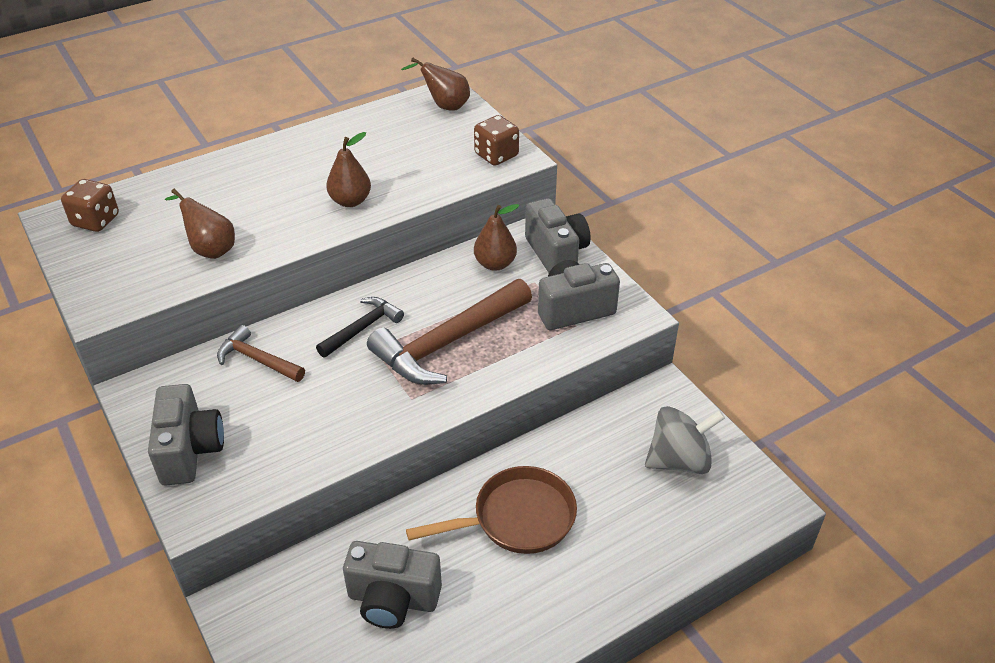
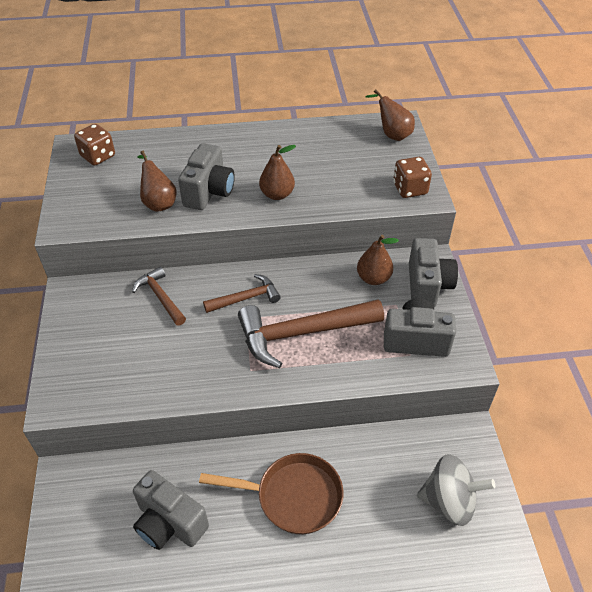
camera: 25 degrees right, 5 degrees up
(190, 451) = (79, 352): grey camera -> grey camera (209, 192)
(362, 328) = (246, 298): black hammer -> brown hammer

